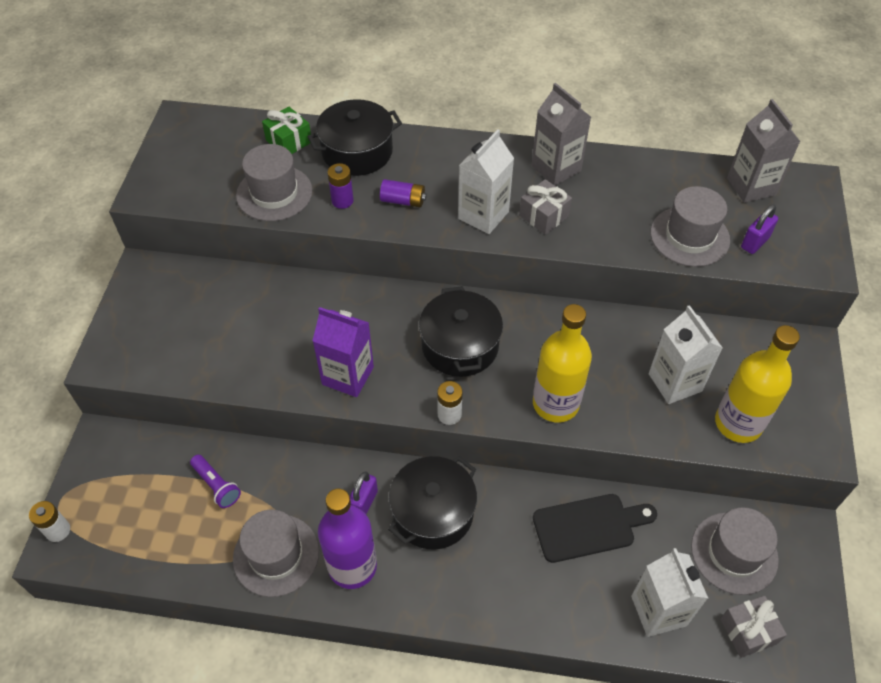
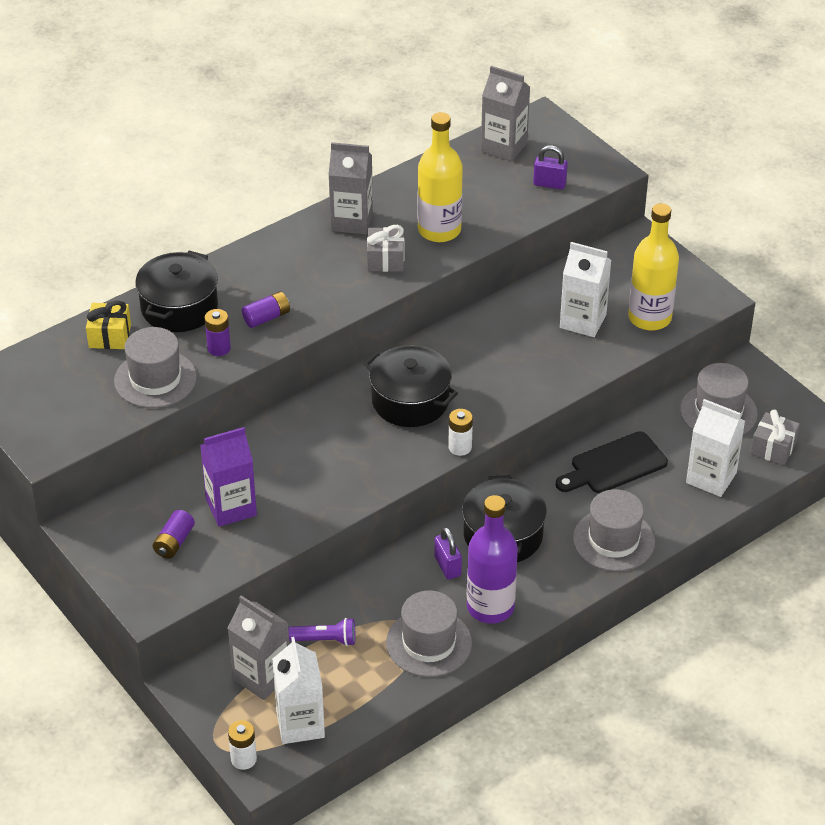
camera: 45 degrees left, 10 degrees down
(146, 476) = (262, 677): none -> grey carton
(177, 326) = (174, 542): none -> purple battery
(289, 141) = (110, 336): green gift -> yellow gift
(348, 376) = (355, 477): purple carton -> purple carton (231, 507)
(483, 215) = (341, 288): white carton -> white carton (300, 724)
(555, 403) = (522, 389): yellow bottle -> yellow bottle (439, 230)
(588, 527) = (614, 465): black cutting board -> black cutting board turned 150 degrees counterclockwise
(689, 236) = (502, 208): grey hat -> grey hat (613, 540)
(754, 242) = (549, 184): purple padlock -> purple padlock turned 75 degrees counterclockwise

